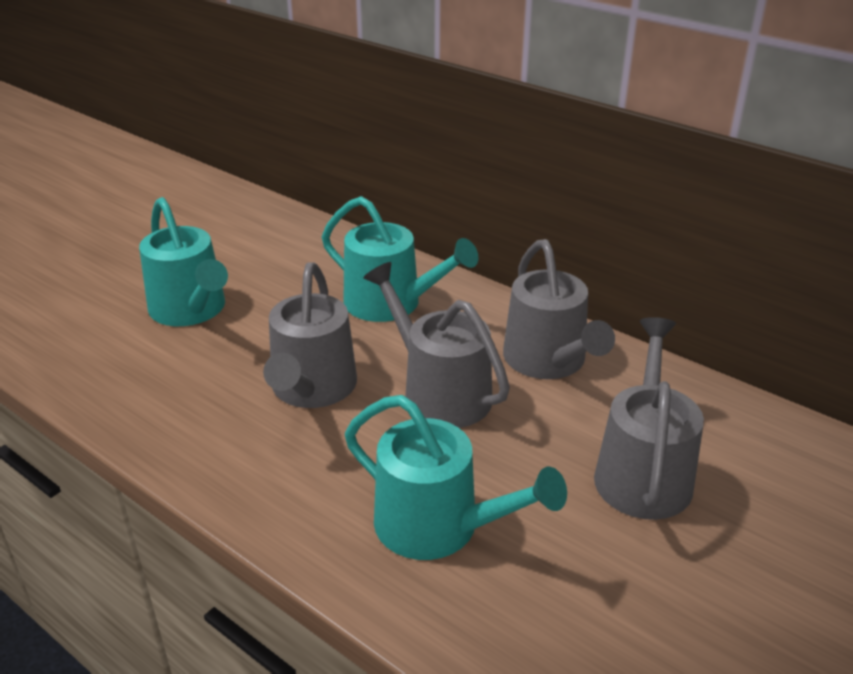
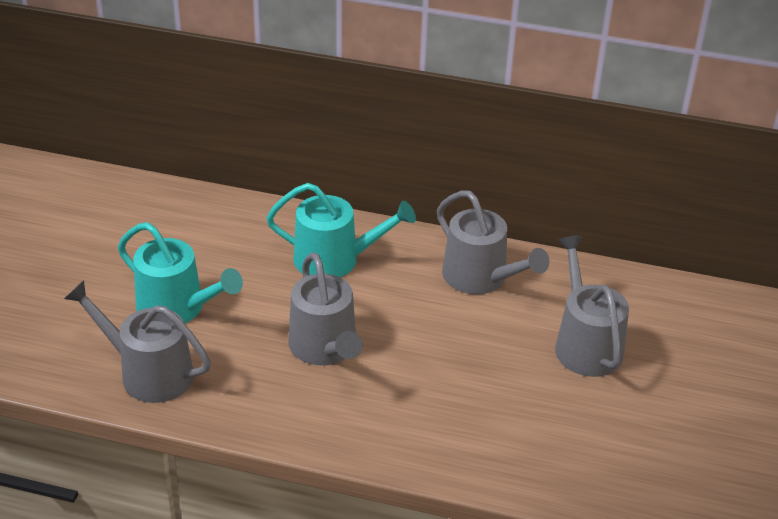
camera: 25 degrees left, 5 degrees up
(438, 526) = (479, 420): turquoise watering can -> none
(439, 392) = (419, 324): grey watering can -> grey watering can (149, 373)

